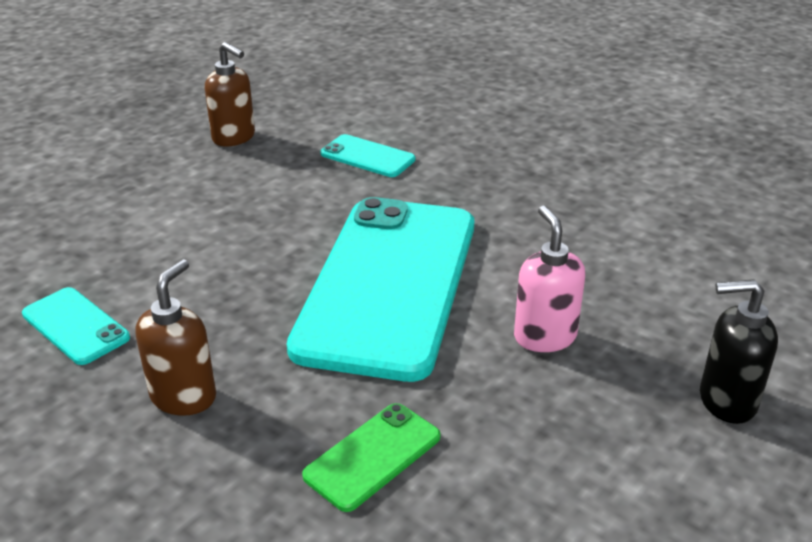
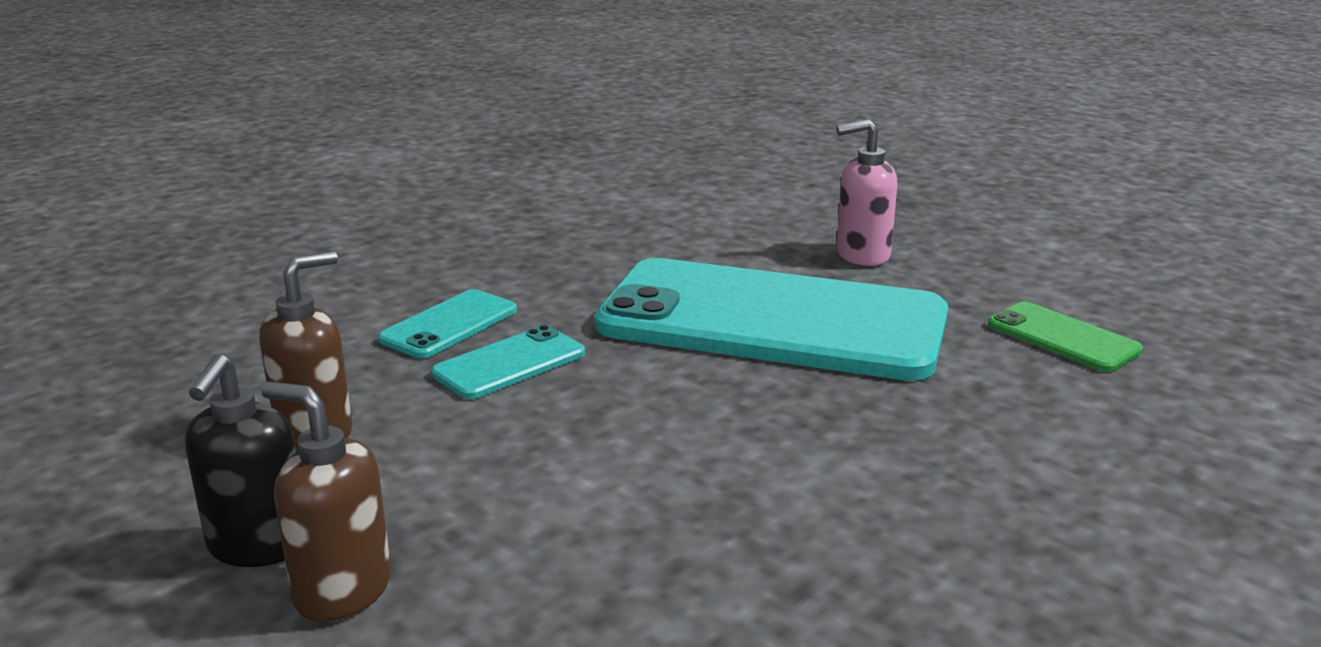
camera: 85 degrees left, 10 degrees down
(75, 326) = (881, 545): turquoise phone -> turquoise phone (509, 363)
(184, 396) = (1011, 444): brown soap dispenser -> brown soap dispenser (342, 591)
(726, 401) = (937, 203): black soap dispenser -> black soap dispenser (258, 546)

